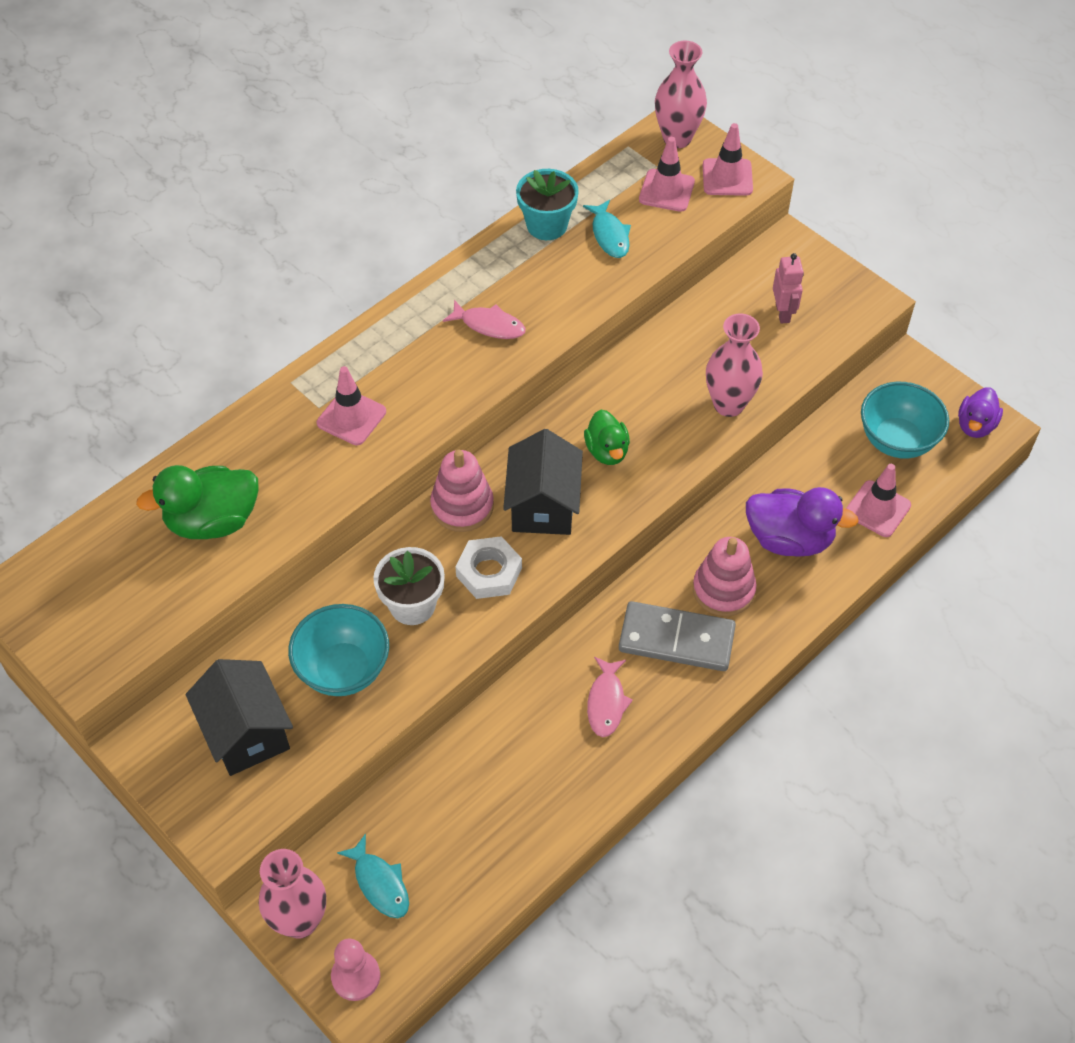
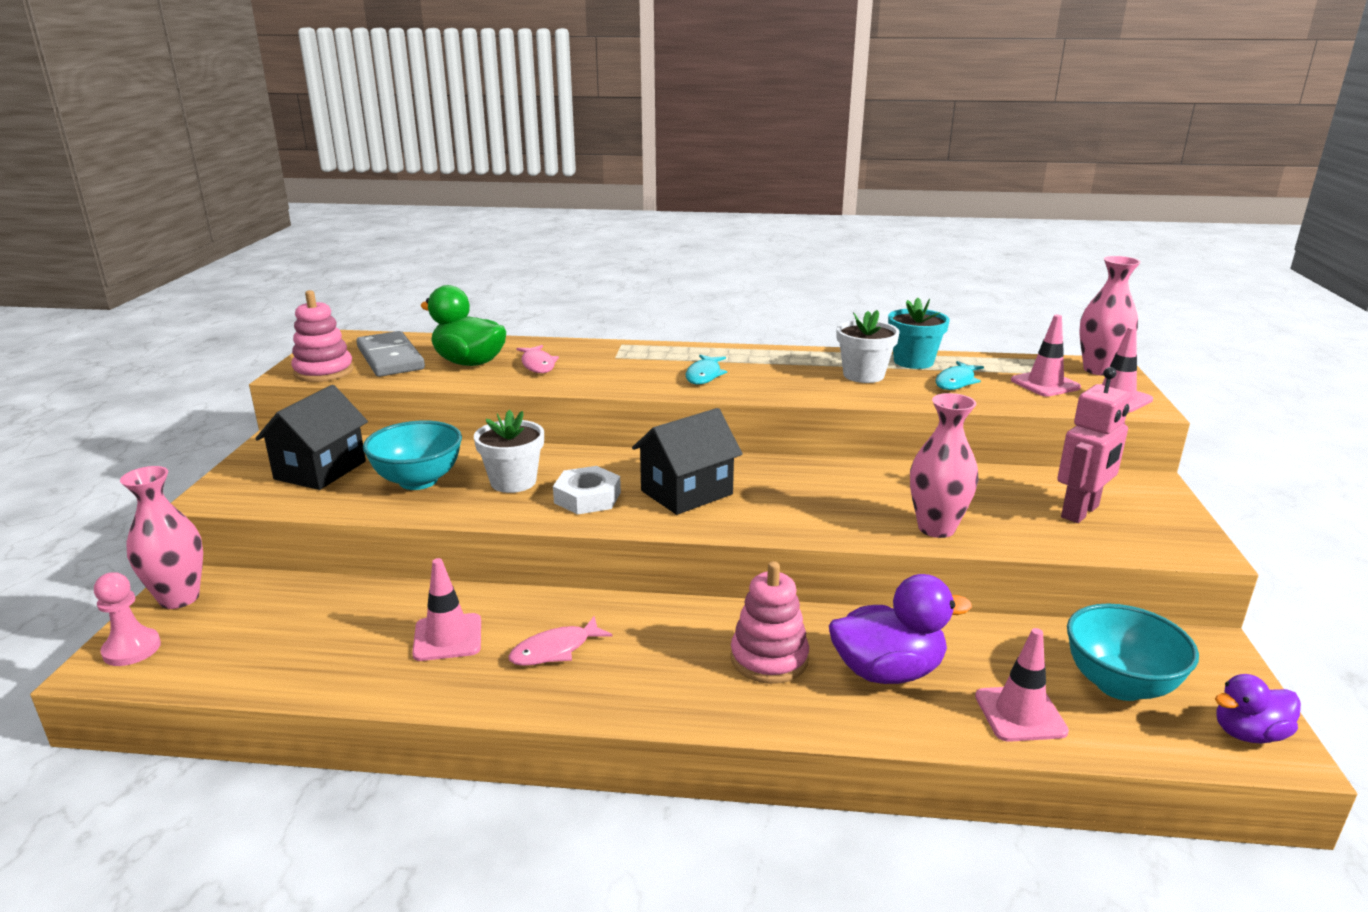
camera: 50 degrees right, 30 degrees down
(351, 417) = (623, 367): pink traffic cone -> pink traffic cone (447, 637)
(380, 883) = (244, 619): turquoise fish -> turquoise fish (704, 375)
(462, 506) = (634, 463): pink stacking toy -> pink stacking toy (324, 372)
(489, 325) = (786, 376): pink fish -> pink fish (538, 365)
(539, 277) = (863, 375): none -> white flower pot
(607, 451) = (785, 496): green duck -> none
(676, 639) = (675, 657): grey domino -> grey domino (390, 358)
(783, 313) = (1080, 512): pink robot -> pink robot, size x1.54
(789, 539) = (887, 671): purple duck -> purple duck turned 75 degrees counterclockwise

